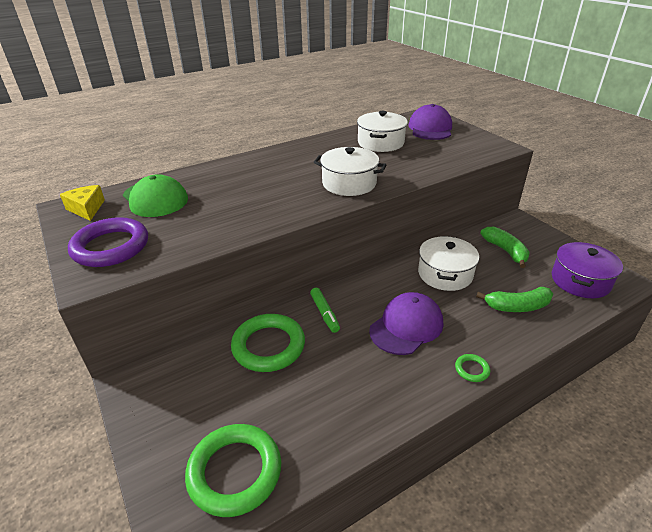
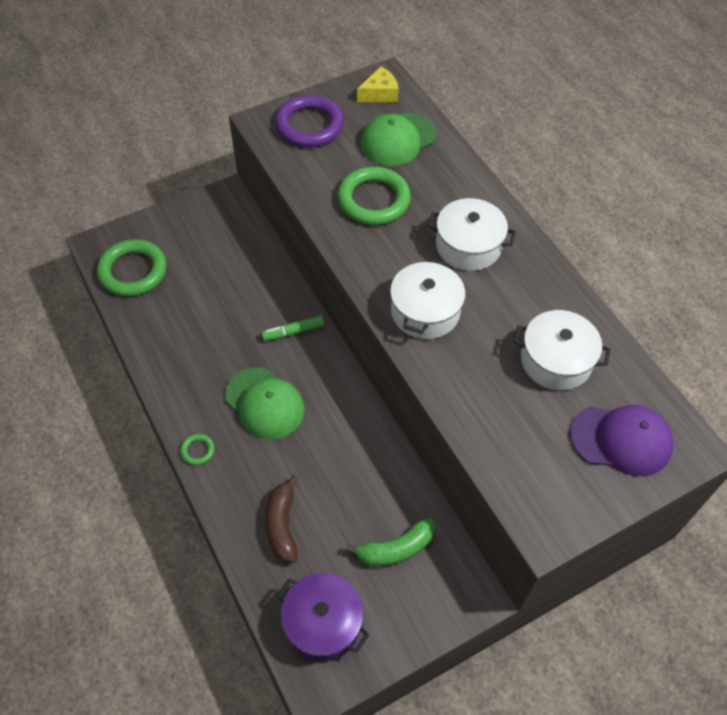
camera: 90 degrees right, 20 degrees up
(268, 346) = (254, 286): green ring -> green ring (373, 200)
(406, 326) = (264, 403): purple cap -> green cap
(445, 274) = (350, 460): white pot -> white pot (468, 246)
(517, 306) = (282, 524): green banana -> brown banana

